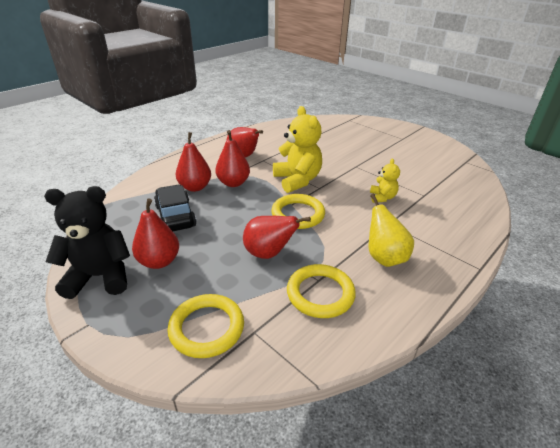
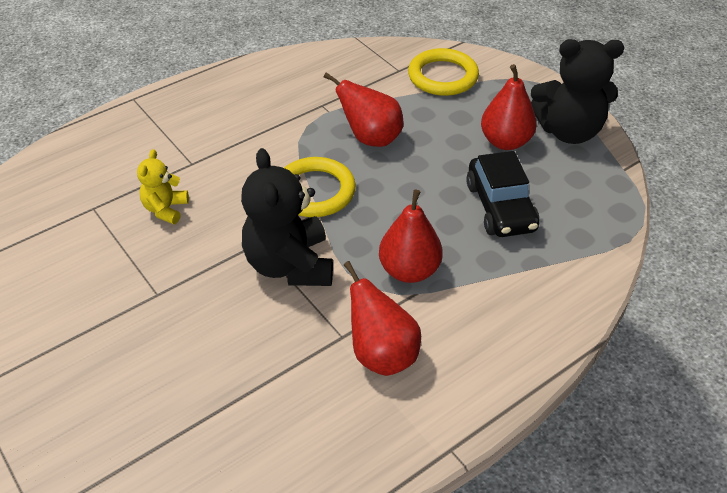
camera: 170 degrees left, 10 degrees up
(195, 187) = (479, 267): red pear -> none
(297, 180) = (290, 265): yellow teddy bear -> black teddy bear
(320, 293) = (325, 92): yellow ring -> none
(384, 257) = (232, 120): yellow pear -> none

